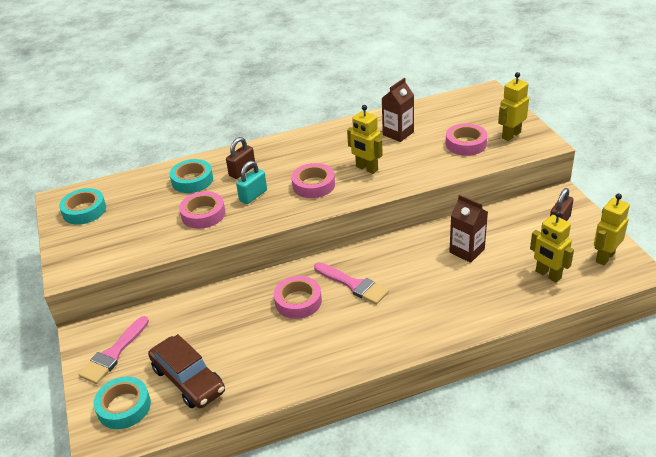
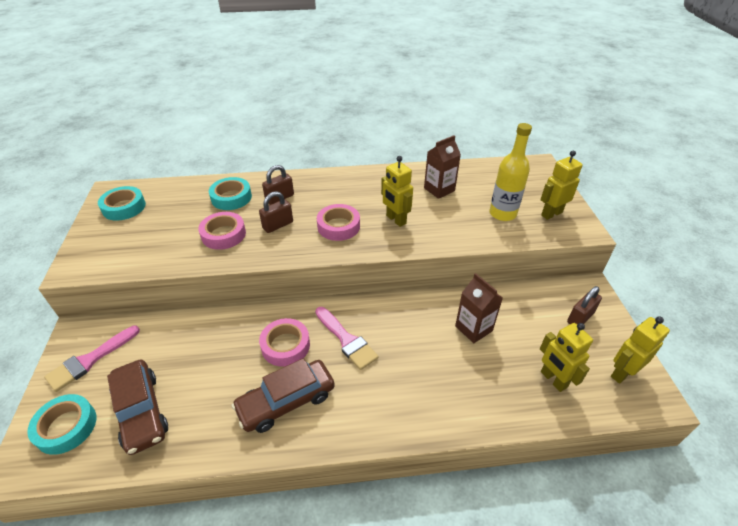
camera: 10 degrees right, 5 degrees up
(253, 195) = (278, 225): turquoise padlock -> brown padlock
(319, 342) = (286, 401): none -> brown car
(466, 144) = (502, 214): pink tape -> yellow bottle

